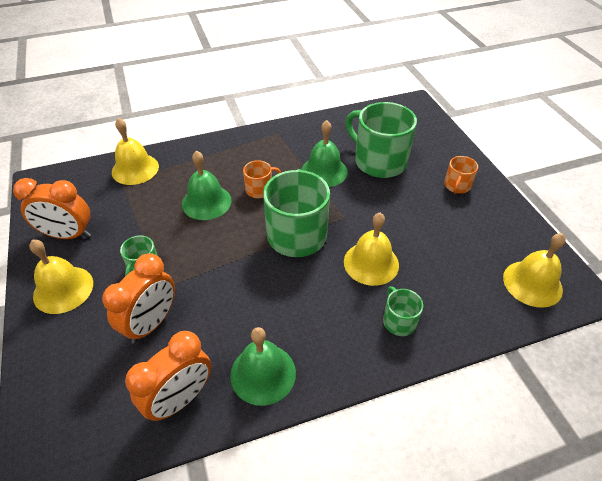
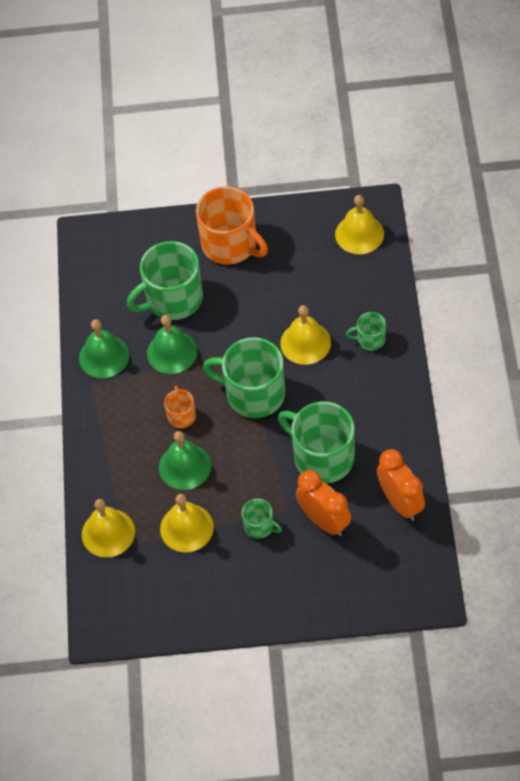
camera: 70 degrees left, 10 degrees up
(63, 289) = (266, 594): yellow bell -> yellow bell (186, 528)
(68, 235) = (194, 595): orange clock -> none
(233, 305) = (322, 457): none -> green mug
(263, 373) = (392, 444): green bell -> green bell (104, 356)
(457, 186) = (230, 244): orange mug -> orange mug, size x2.06

